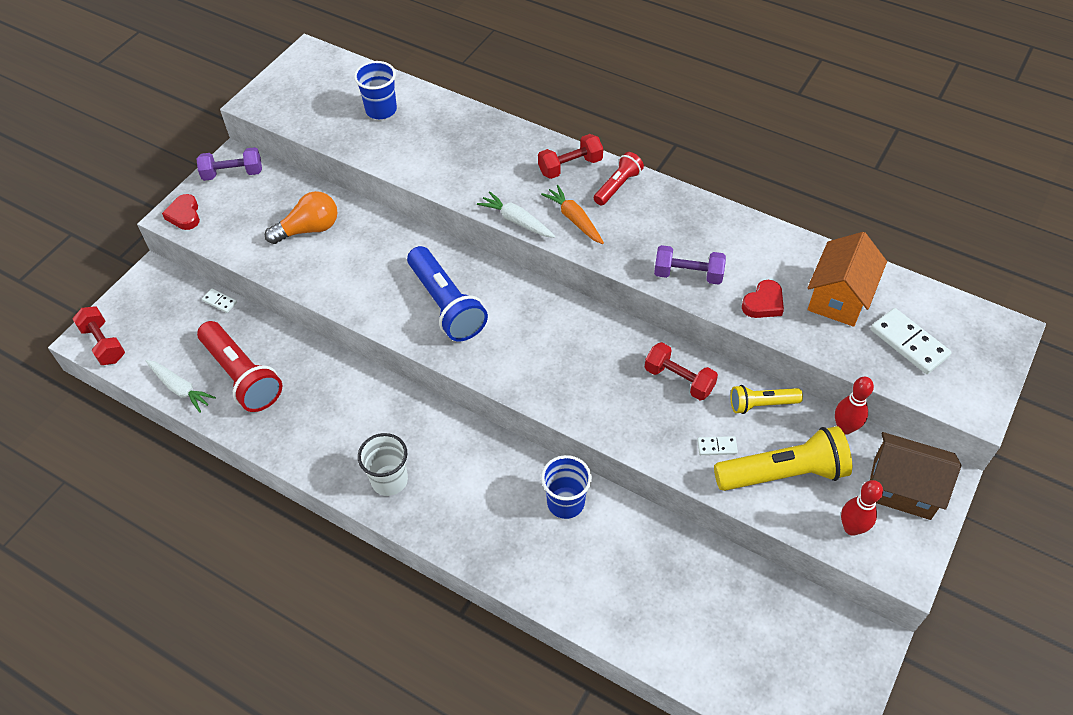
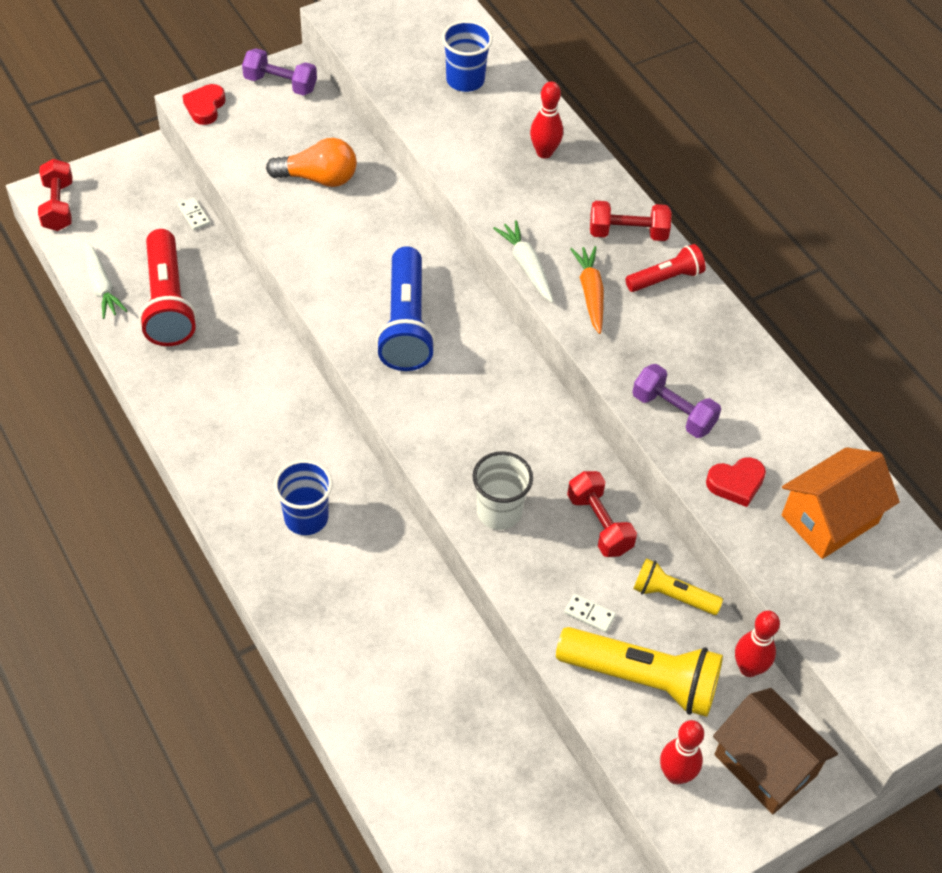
camera: 25 degrees right, 0 degrees up
(389, 480) = (242, 479): white cup -> white cup (499, 512)
(473, 136) = (544, 152): none -> red bowling pin
(565, 502) = (404, 594): blue cup -> blue cup (306, 518)
(909, 343) = (873, 609): white domino -> none

